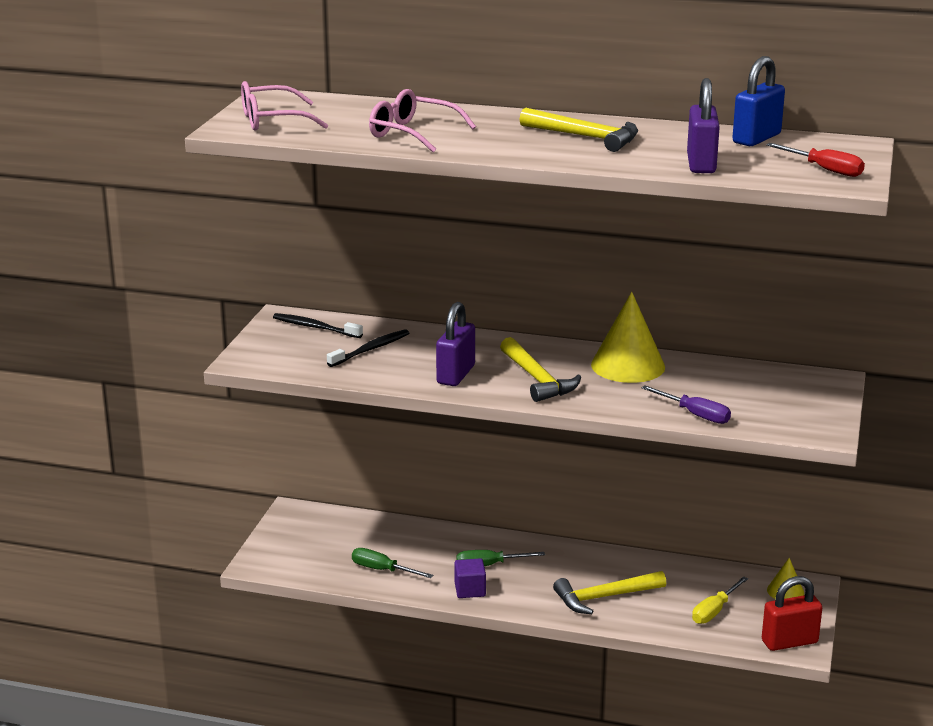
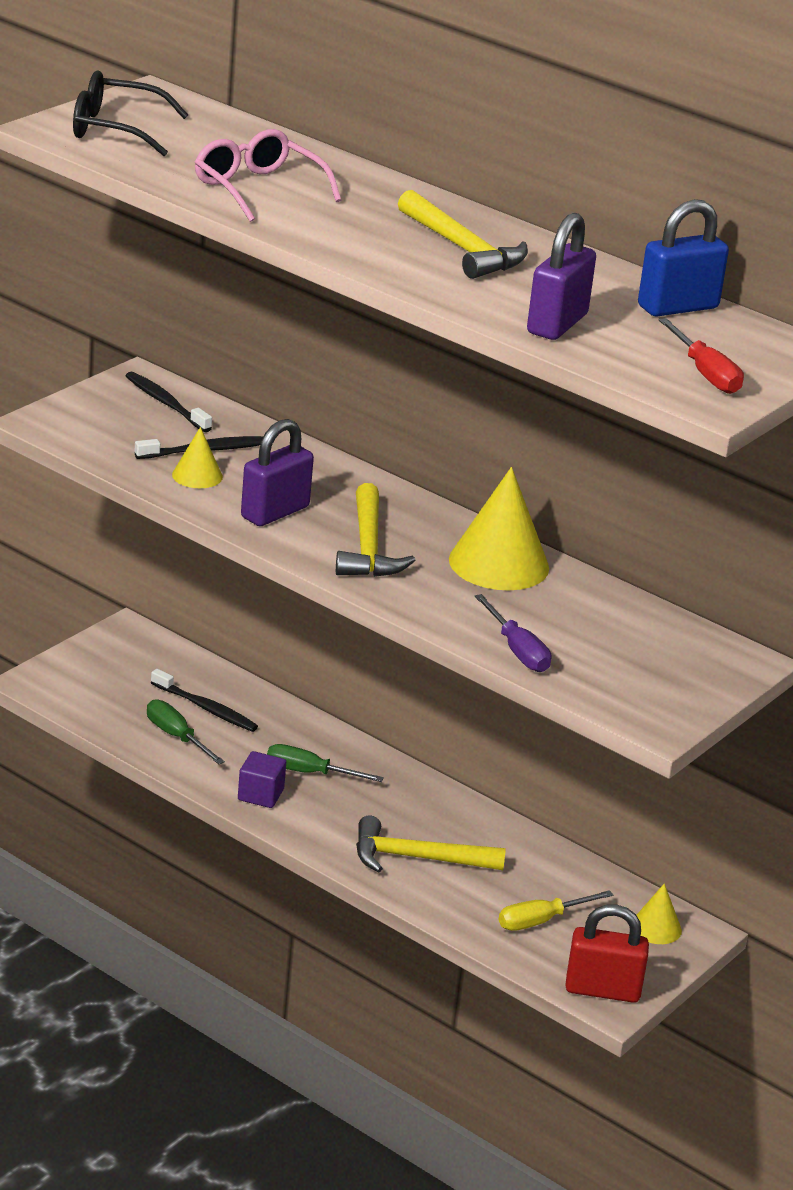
camera: 20 degrees right, 5 degrees up
(272, 120) = (115, 129): pink glasses -> black glasses
(381, 366) = (197, 475): none -> yellow cone
(386, 545) = (206, 708): none -> black toothbrush

